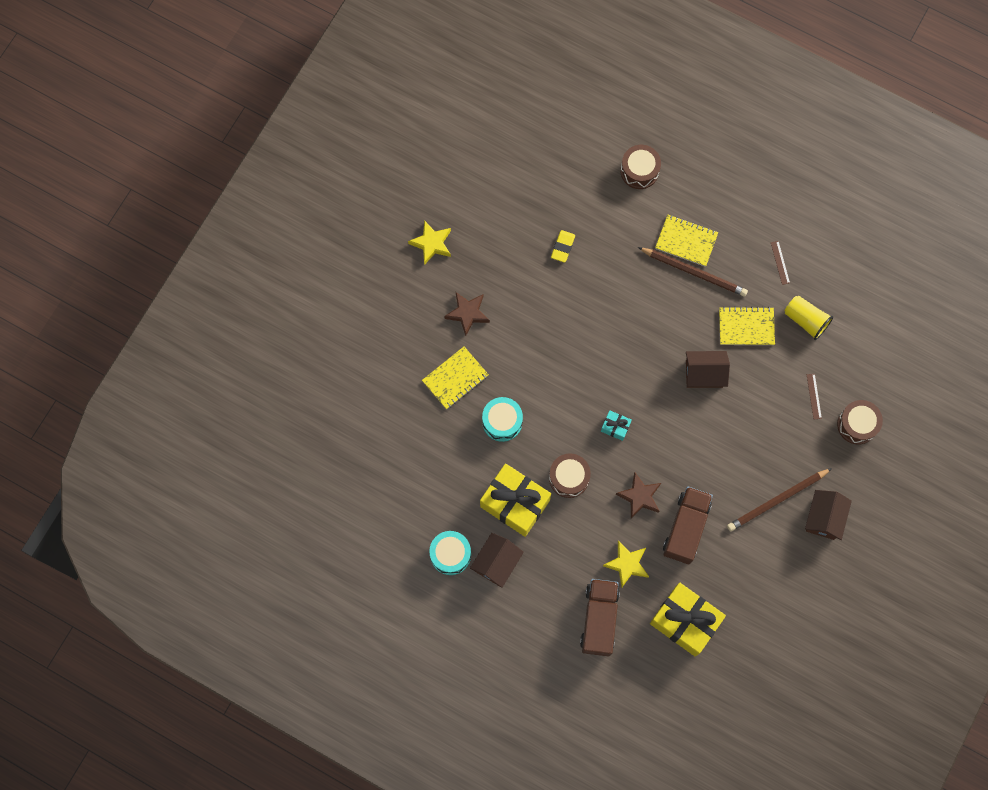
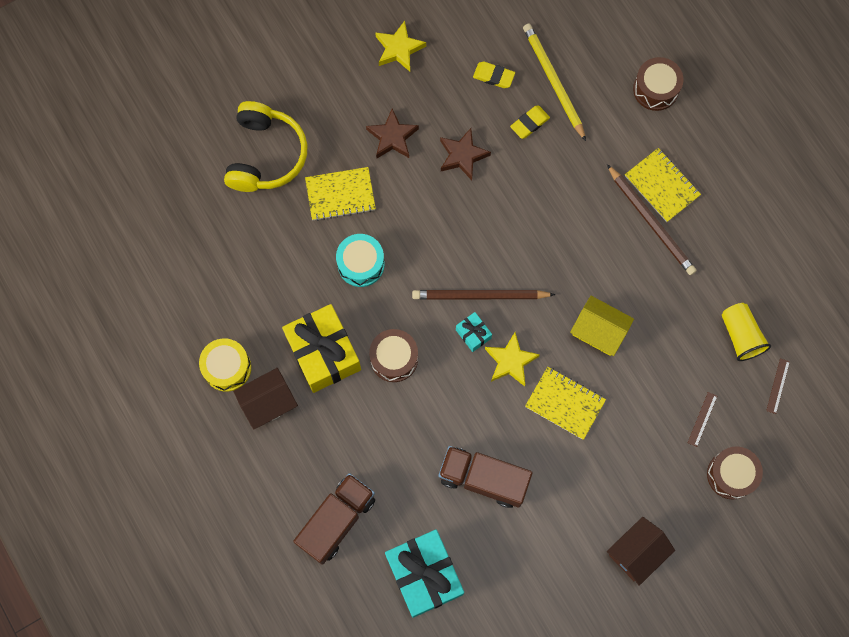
camera: 30 degrees right, 0 degrees up
(381, 379) = (266, 155): none -> yellow headphones
(450, 554) = (227, 368): turquoise drum -> yellow drum
(515, 226) = (493, 76): none -> yellow eraser
(561, 206) = (553, 82): none -> yellow pencil
(627, 564) = (400, 481): yellow star -> yellow star (510, 361)
(639, 496) = (455, 419): brown star -> brown star (462, 155)
(685, 621) = (424, 575): yellow gift -> turquoise gift
(686, 528) = (483, 479): brown truck -> brown truck turned 120 degrees counterclockwise
(704, 374) = (599, 331): brown house -> yellow house
(746, 327) = (672, 307): yellow notebook -> yellow notebook (564, 403)
(777, 500) = (598, 505): brown pencil -> brown pencil (480, 296)
(780, 262) = (748, 261): brown ruler -> brown ruler (778, 386)

